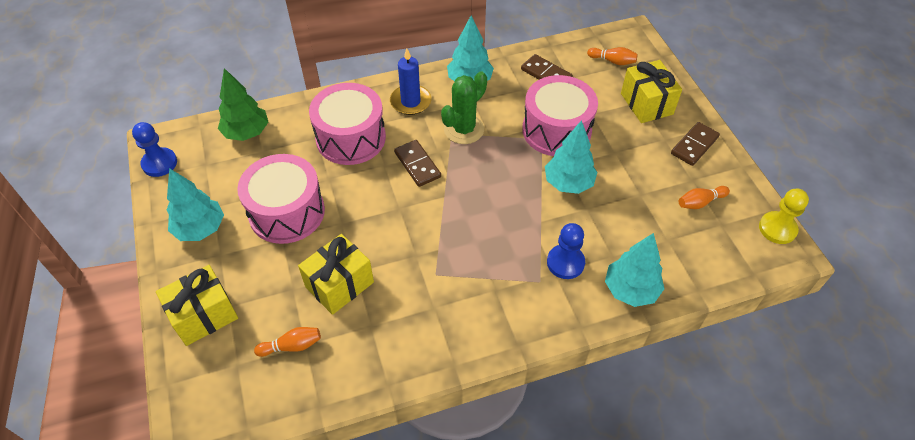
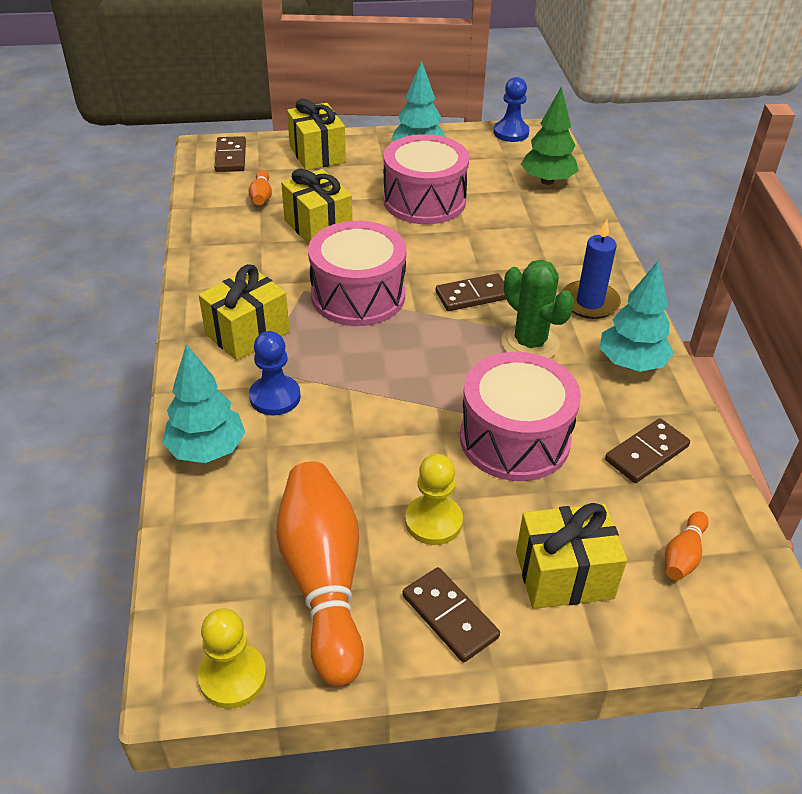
camera: 100 degrees right, 10 degrees down
(212, 400) = (230, 157): none -> brown domino
(351, 138) = (528, 249): pink drum -> pink drum (358, 295)
(501, 300) = (247, 333): none -> yellow gift
(568, 183) = (406, 429): turquoise tree -> none
(636, 160) = (433, 521): none -> yellow pawn
(700, 202) = (323, 581): orange bowling pin -> orange bowling pin, size x2.32

